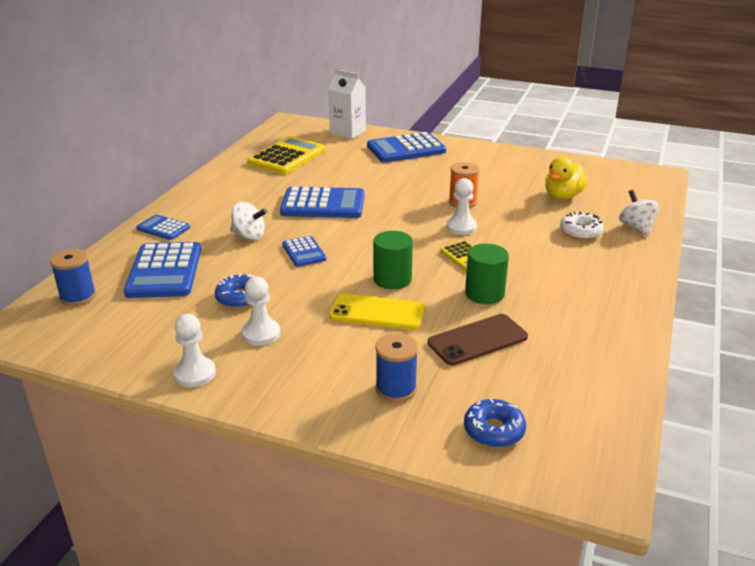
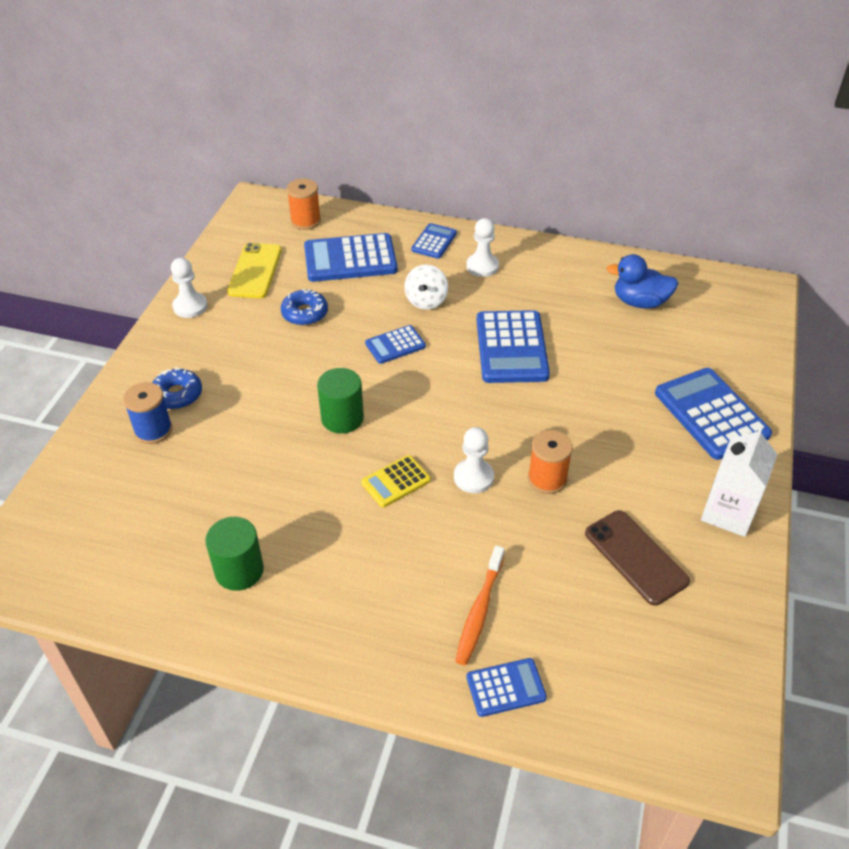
camera: 85 degrees right, 15 degrees up
(78, 297) = (305, 221): blue spool -> orange spool
(261, 334) = (245, 335): white pawn -> white pawn (482, 266)
(287, 157) = (639, 302): yellow calculator -> blue duck
(347, 132) = (747, 349): white carton -> white carton (728, 513)
(377, 312) = (277, 410): yellow phone -> yellow phone (255, 271)
(477, 340) = (225, 490): brown phone -> brown phone (636, 557)
(484, 293) = (314, 498): green cylinder -> green cylinder (239, 570)
(494, 430) = (85, 499): blue donut -> blue donut (177, 394)
(562, 196) = (595, 600): yellow duck -> none
(580, 232) = (479, 611): white donut -> orange toothbrush
(636, 227) = (506, 688): white spinning top -> blue calculator

